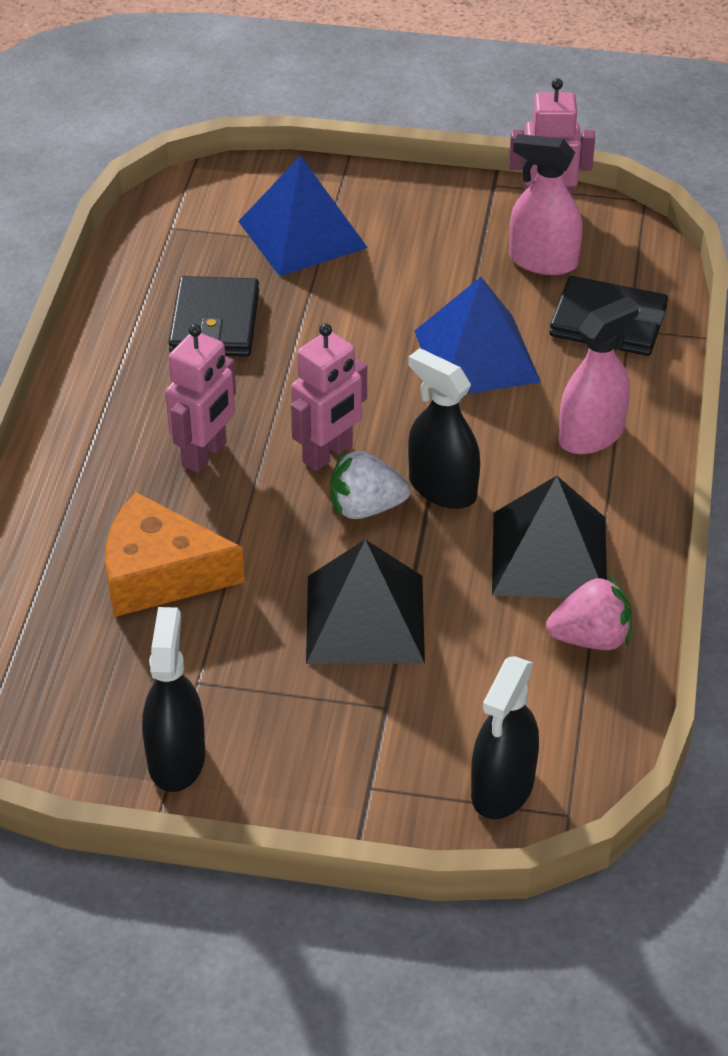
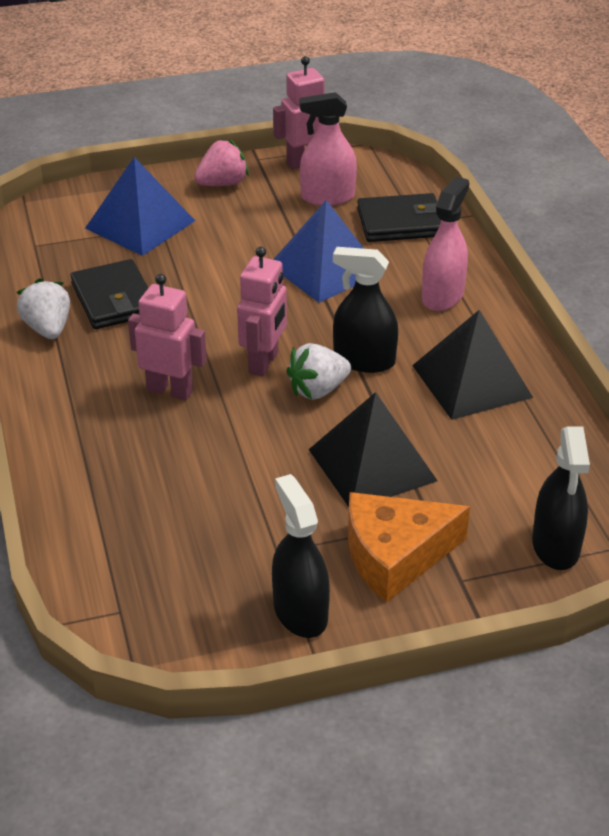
camera: 25 degrees left, 5 degrees down
(122, 337) = (48, 329): none -> white strawberry
(159, 574) = (193, 484): orange cheese -> orange cheese (395, 555)
(205, 455) = (170, 390): pink robot -> pink robot turned 75 degrees counterclockwise
(591, 638) = (541, 426): pink strawberry -> pink strawberry (222, 183)

